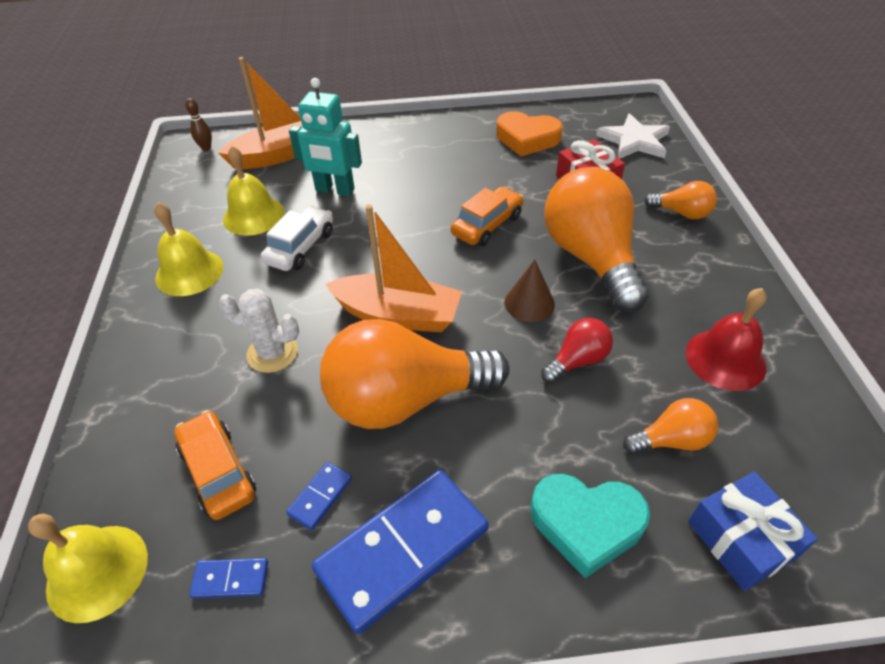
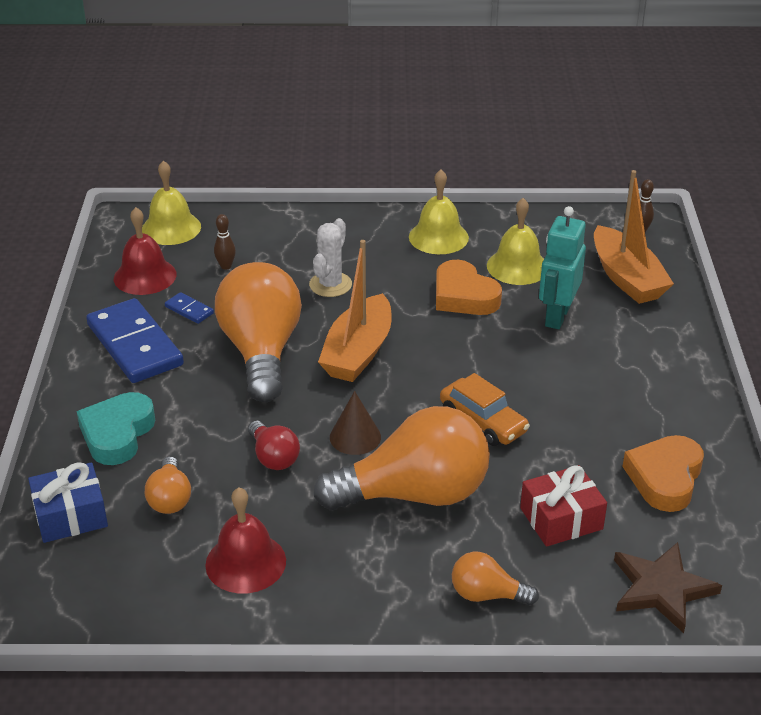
camera: 95 degrees right, 10 degrees down
(218, 471) = (226, 266): orange car -> brown bowling pin
(230, 579) = (145, 276): blue domino -> red bell
(300, 247) = (463, 296): white car -> orange heart
(634, 141) = (661, 589): white star -> brown star
(681, 213) = (487, 595): orange light bulb -> orange light bulb turned 75 degrees clockwise

